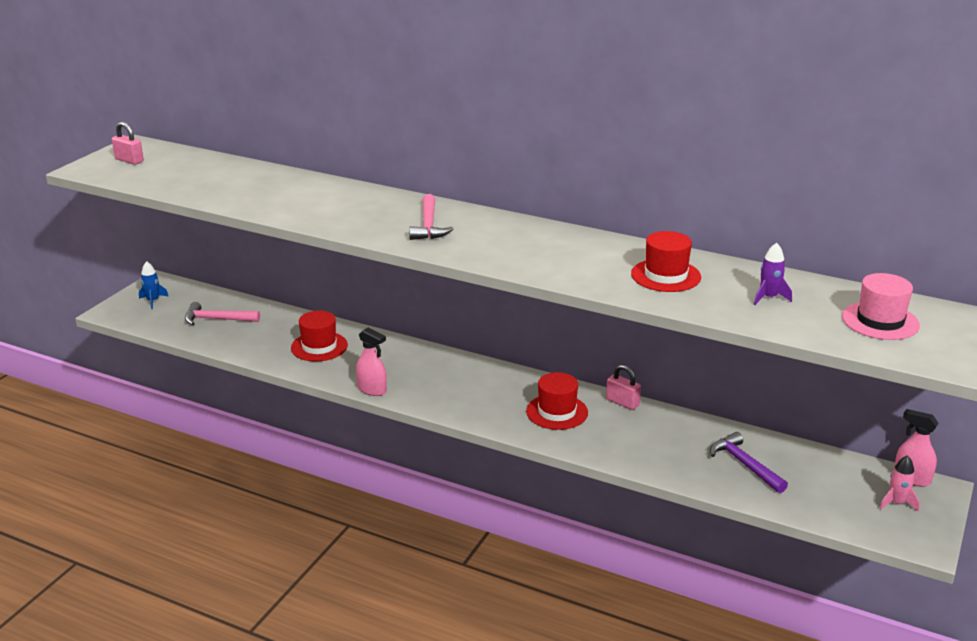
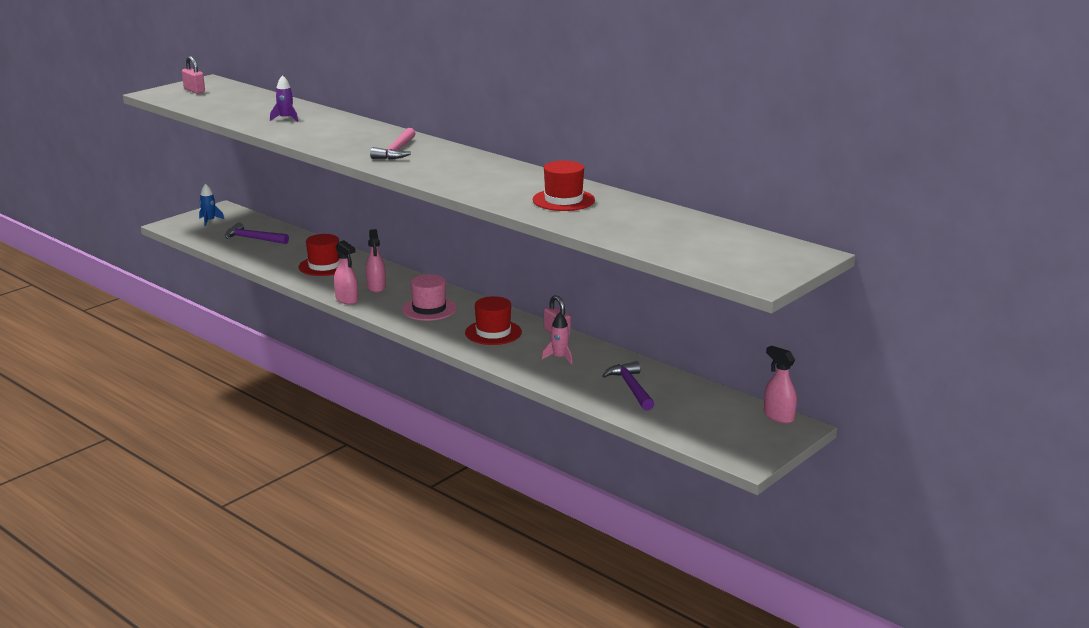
camera: 15 degrees right, 5 degrees down
(217, 319) = (253, 239): pink hammer -> purple hammer
(394, 368) = (376, 287): none -> pink spray bottle
(768, 297) = (638, 222): purple rocket -> purple rocket (286, 118)
(880, 321) = (719, 246): pink hat -> pink hat (429, 309)
(896, 503) = (748, 431): pink rocket -> pink rocket (559, 357)

